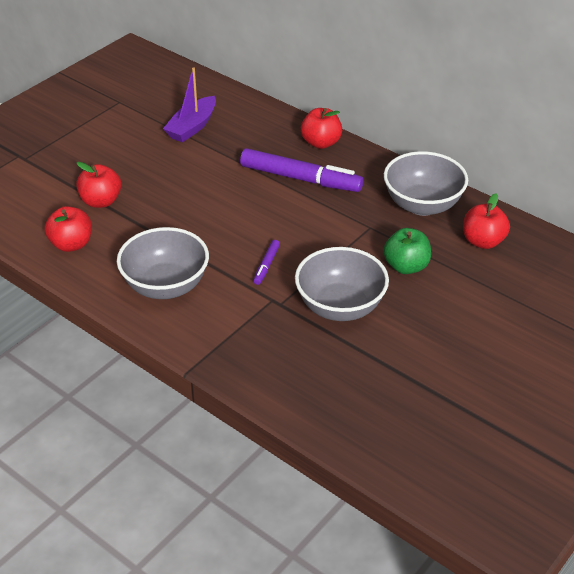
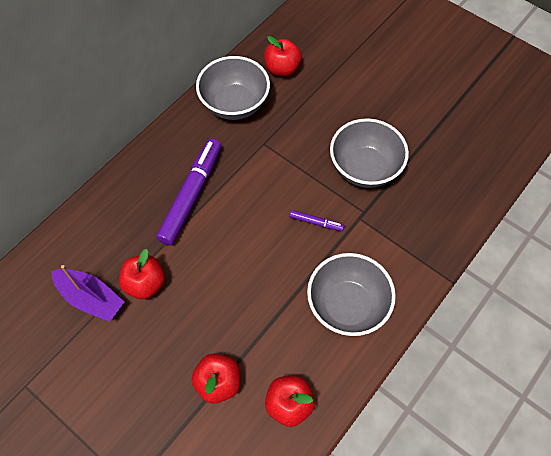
camera: 90 degrees left, 20 degrees up
(321, 143) = (135, 177): red apple -> red apple (145, 284)
(406, 266) = (314, 121): green apple -> none

